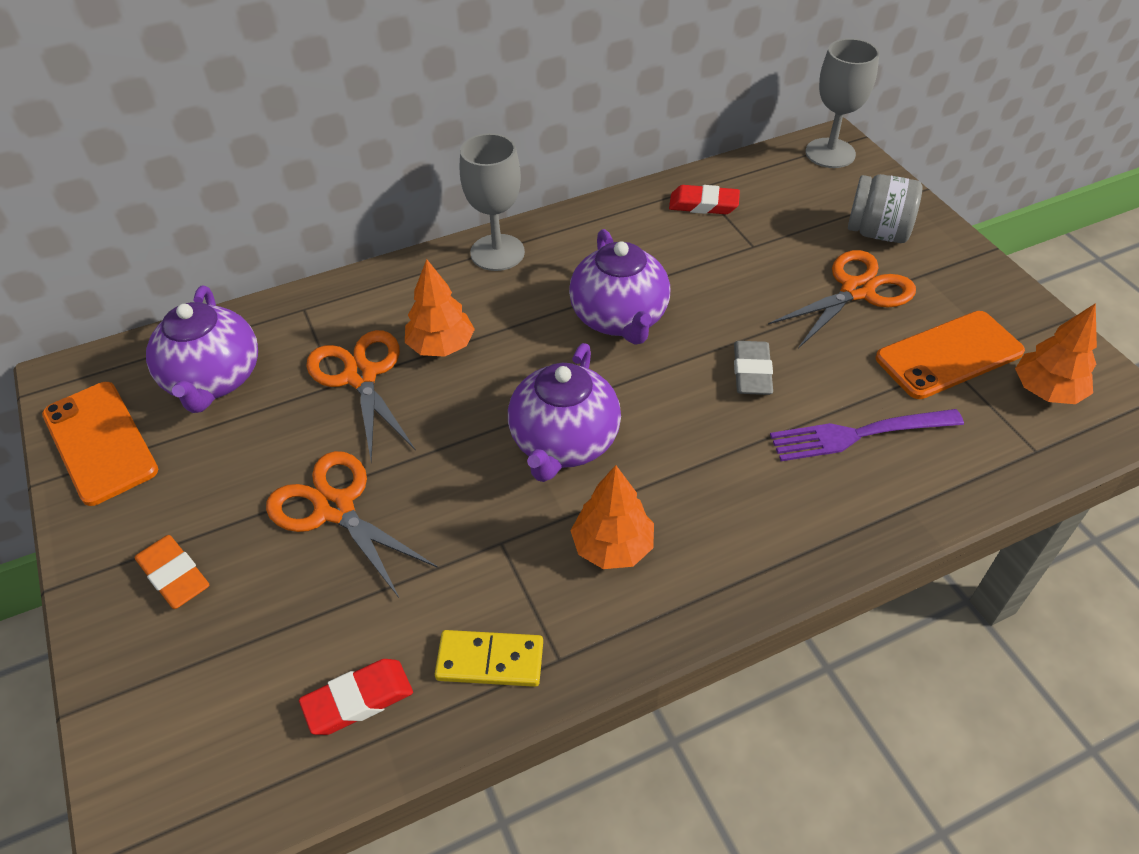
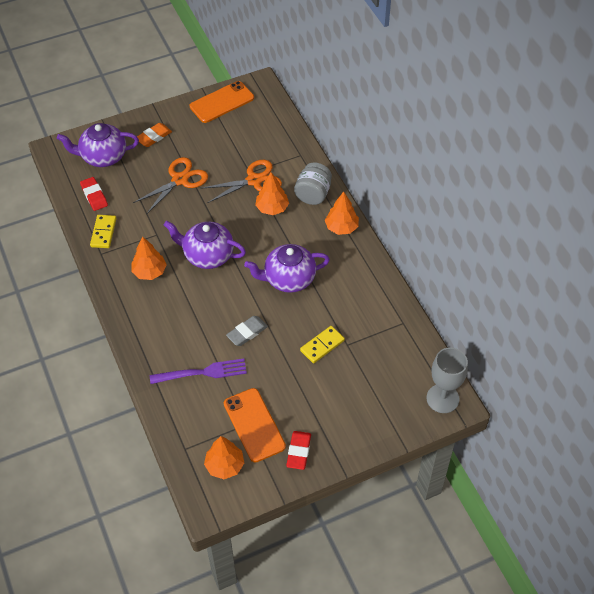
camera: 90 degrees right, 5 degrees up
(214, 380) = (255, 131): purple teapot -> purple teapot (103, 157)
(497, 252) = (341, 227): grey goblet -> orange tree
(703, 204) = (385, 323): red eraser -> red eraser (298, 451)
(752, 372) = (247, 332): grey eraser -> grey eraser turned 45 degrees counterclockwise
(761, 274) = (322, 345): none -> yellow domino
(857, 291) = (307, 390): orange scissors -> none
(859, 434) = (202, 372): purple fork -> purple fork turned 90 degrees clockwise
(877, 232) = (359, 410): grey jar -> grey jar (313, 194)

